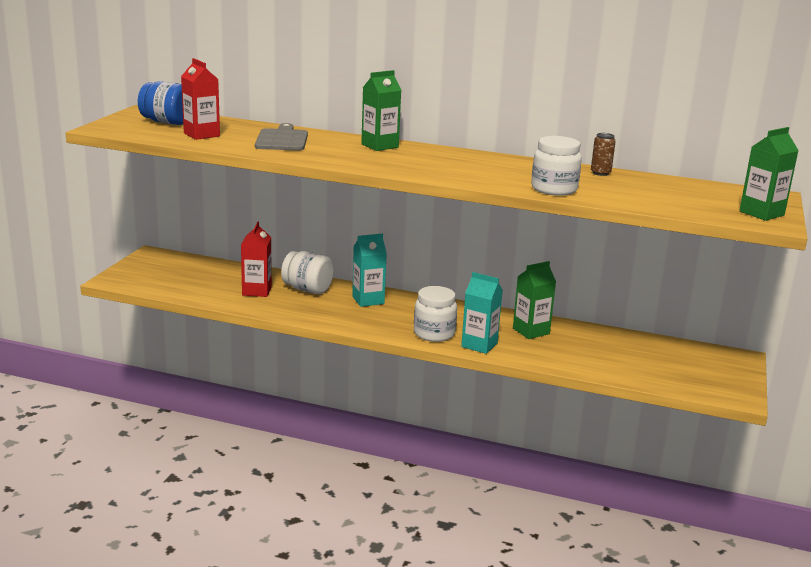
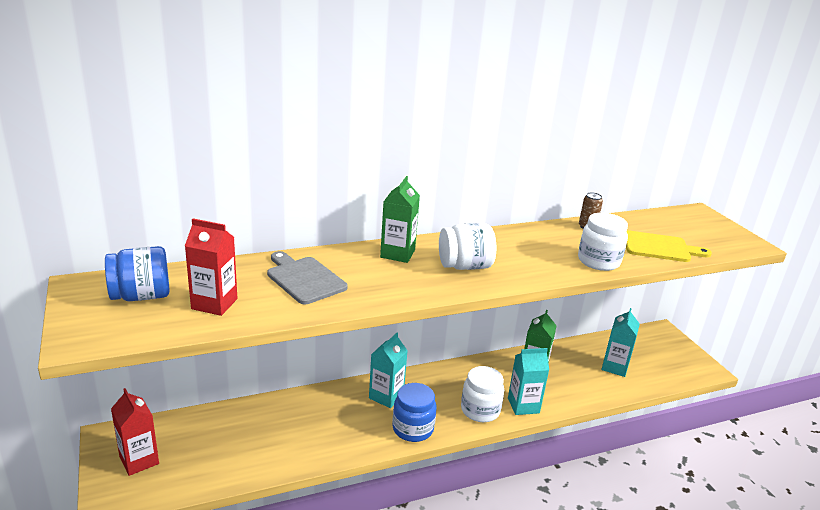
camera: 40 degrees left, 5 degrees up
(257, 291) = (280, 435): red carton -> red carton (139, 460)
(307, 289) = (322, 409): white jar -> white jar (465, 266)
(359, 322) = (412, 429): none -> blue jar
(624, 358) = (614, 367): none -> turquoise carton
(647, 199) = (660, 247): none -> yellow cutting board
(761, 213) = (729, 236): green carton -> none

